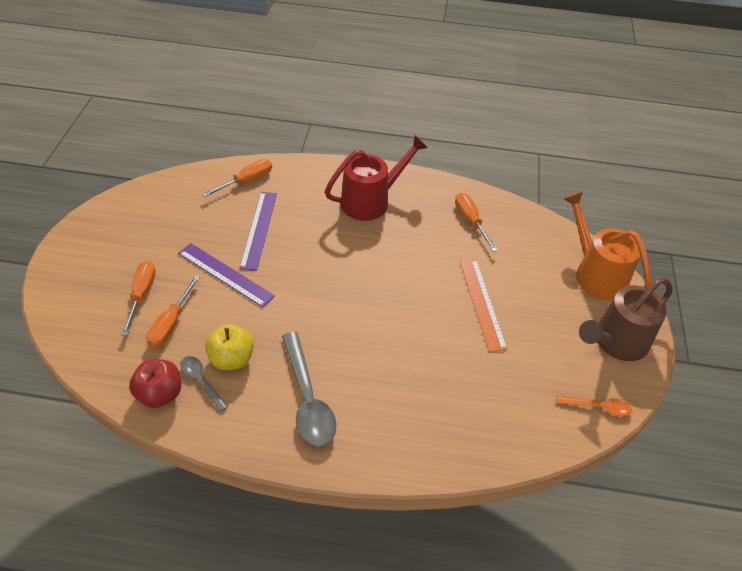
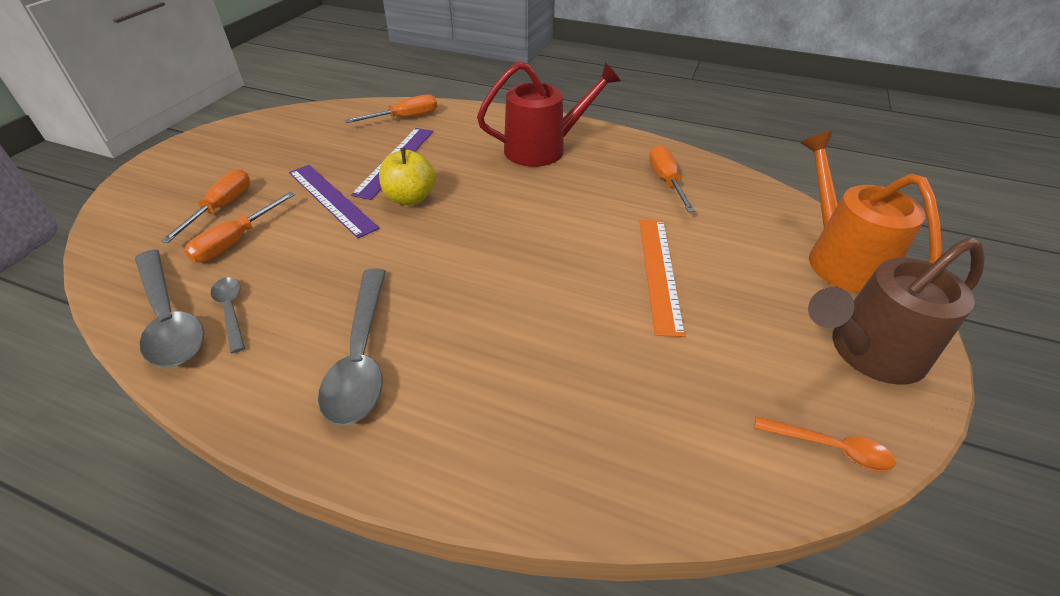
camera: 15 degrees right, 5 degrees down
(160, 394) = (169, 318): red apple -> grey spoon
(232, 359) = (286, 291): yellow apple -> yellow apple (410, 198)

